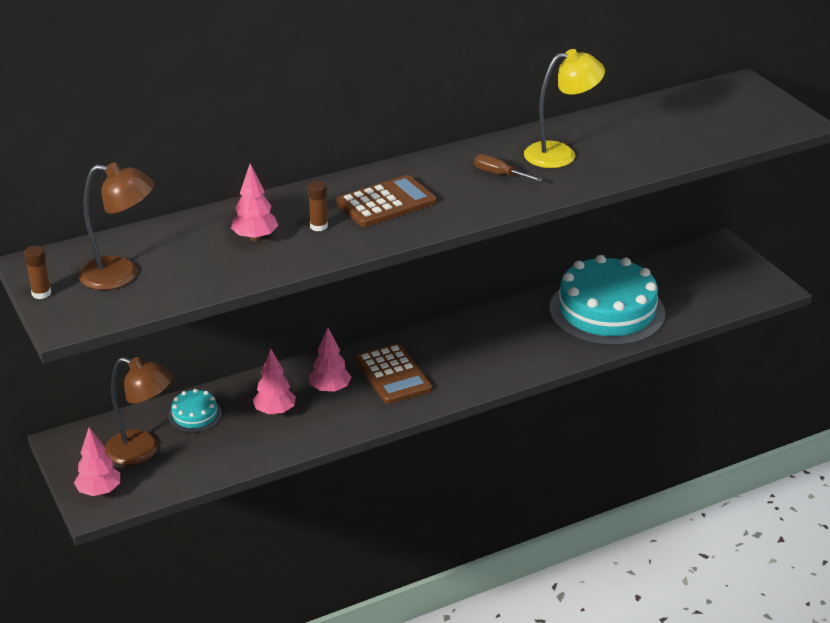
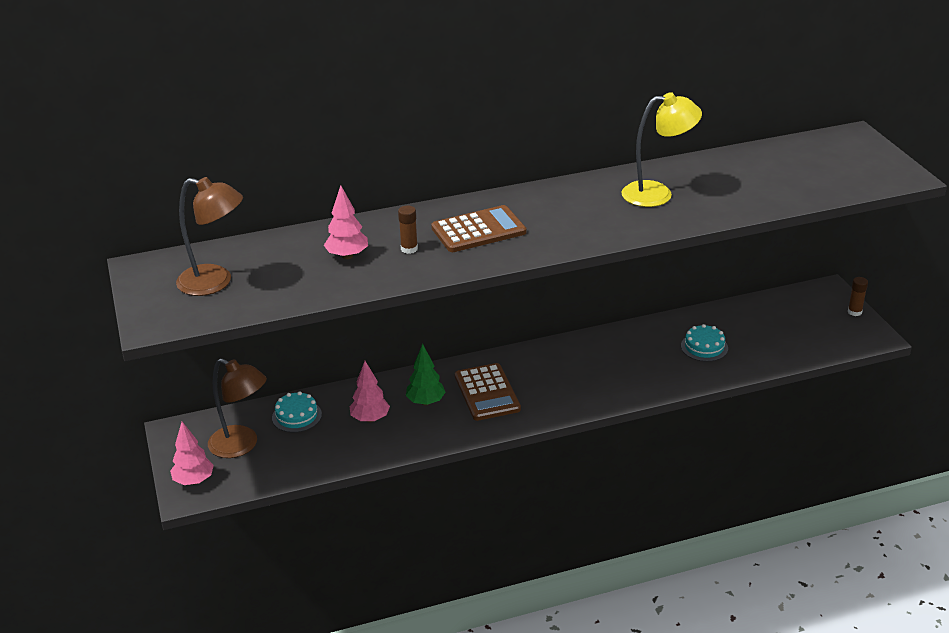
camera: 10 degrees right, 0 degrees up
(41, 293) = (139, 295): brown glue stick -> brown glue stick (854, 312)
(330, 389) = (426, 402): pink tree -> green tree
(499, 174) = (593, 210): brown screwdriver -> none
(607, 311) = (704, 347): turquoise cake -> turquoise cake, size x0.42

